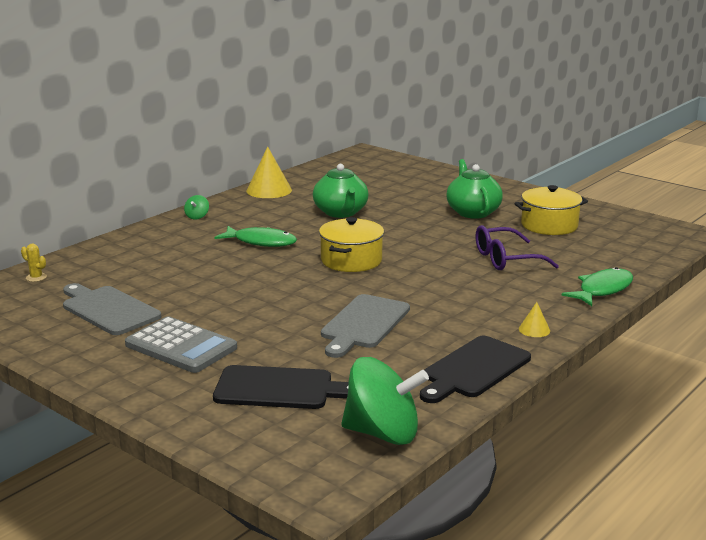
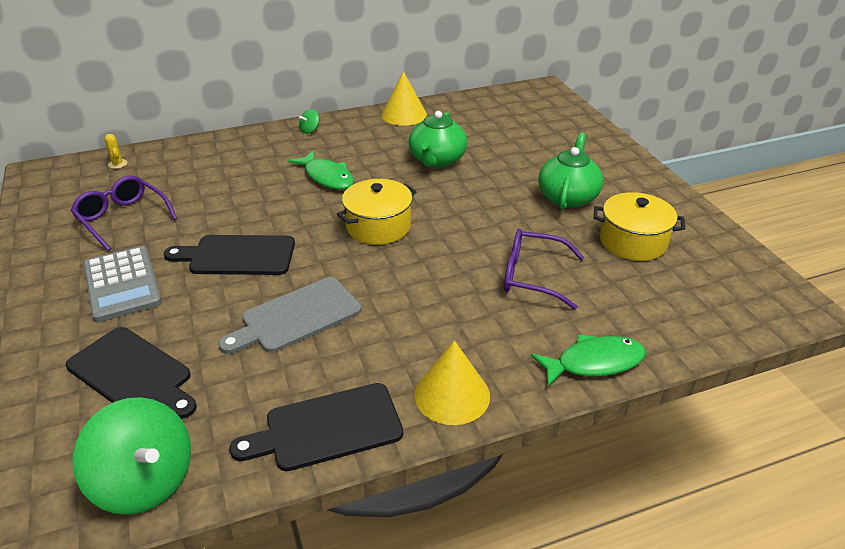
camera: 30 degrees right, 15 degrees up
(108, 309) = (123, 218): grey cutting board -> purple glasses
(258, 305) = (237, 256): none -> black cutting board
(534, 330) = (452, 395): yellow cone -> yellow cone, size x2.00

